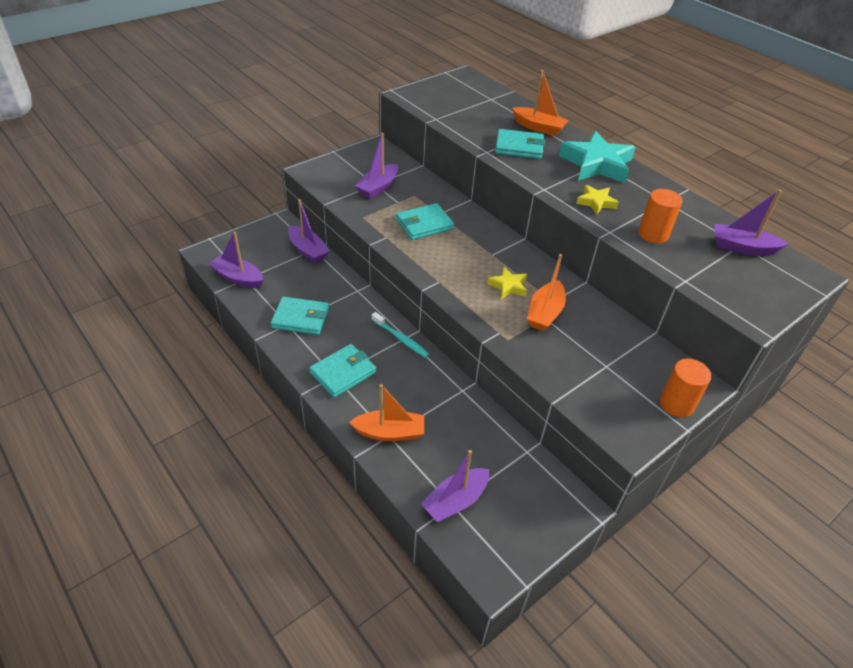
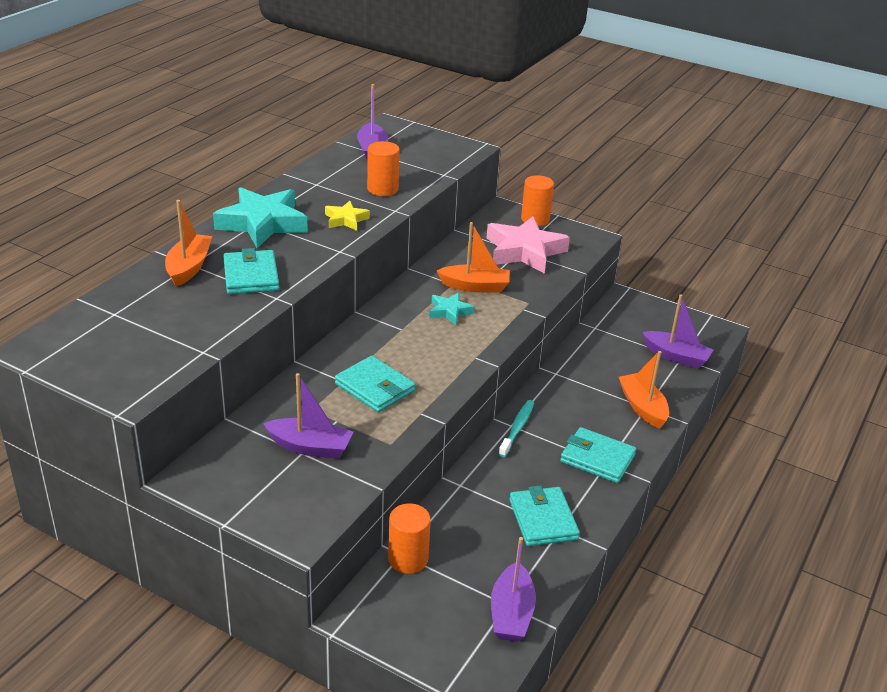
camera: 110 degrees left, 10 degrees down
(308, 250) = (408, 559): purple boat -> orange cylinder
(508, 286) = (449, 312): yellow star -> turquoise star
(604, 369) = (524, 251): none -> pink star

